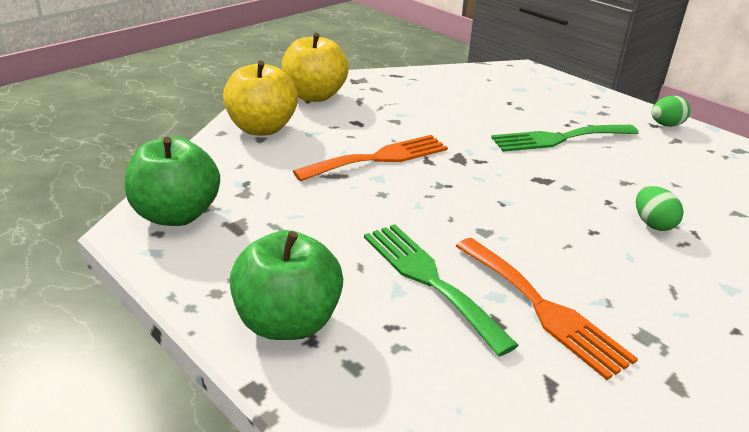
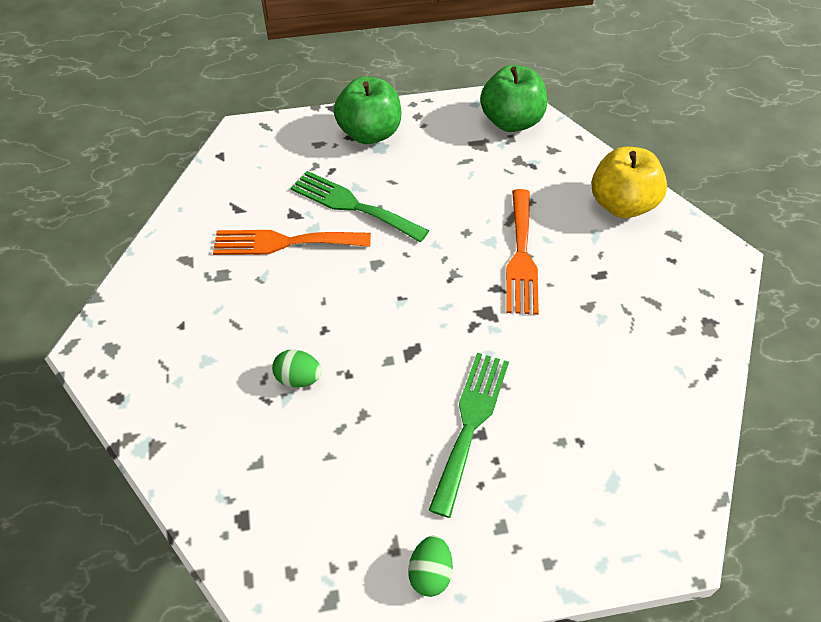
camera: 125 degrees right, 20 degrees up
(315, 96) = (679, 269): yellow apple -> none
(429, 279) = (353, 205): green fork -> green fork turned 150 degrees counterclockwise

